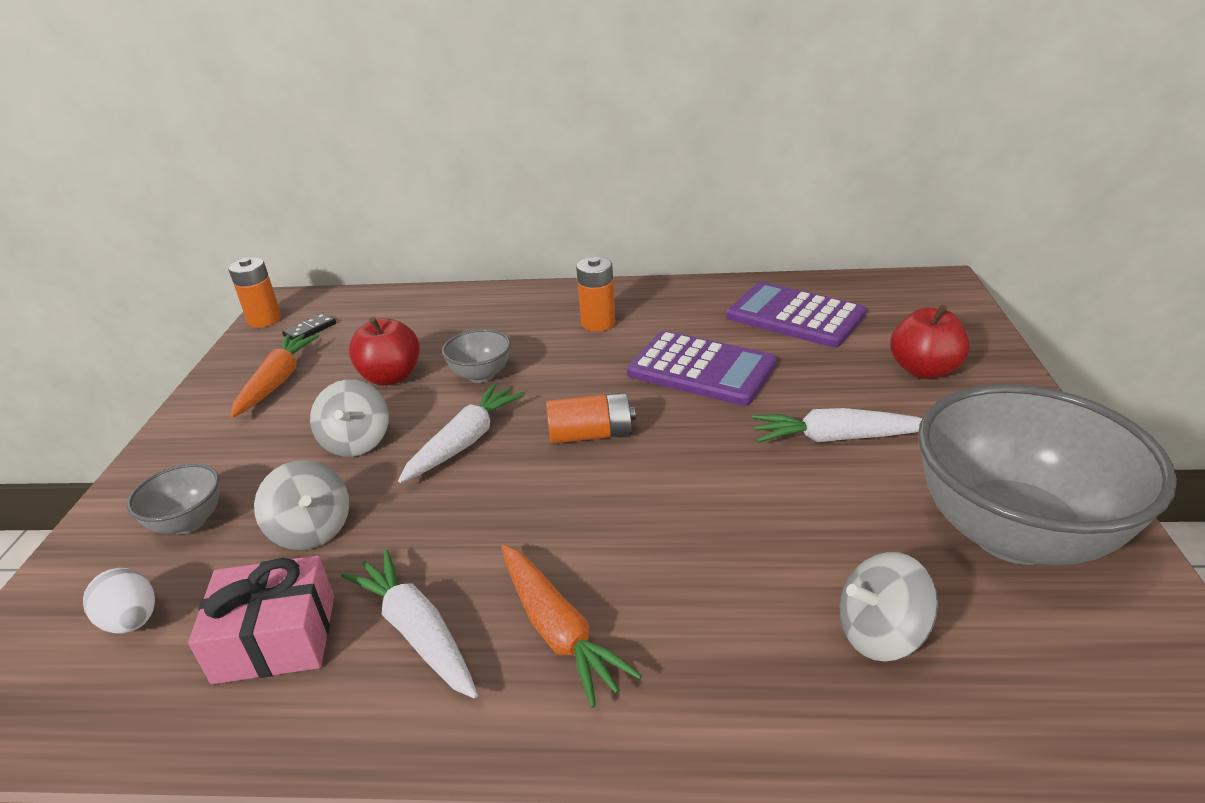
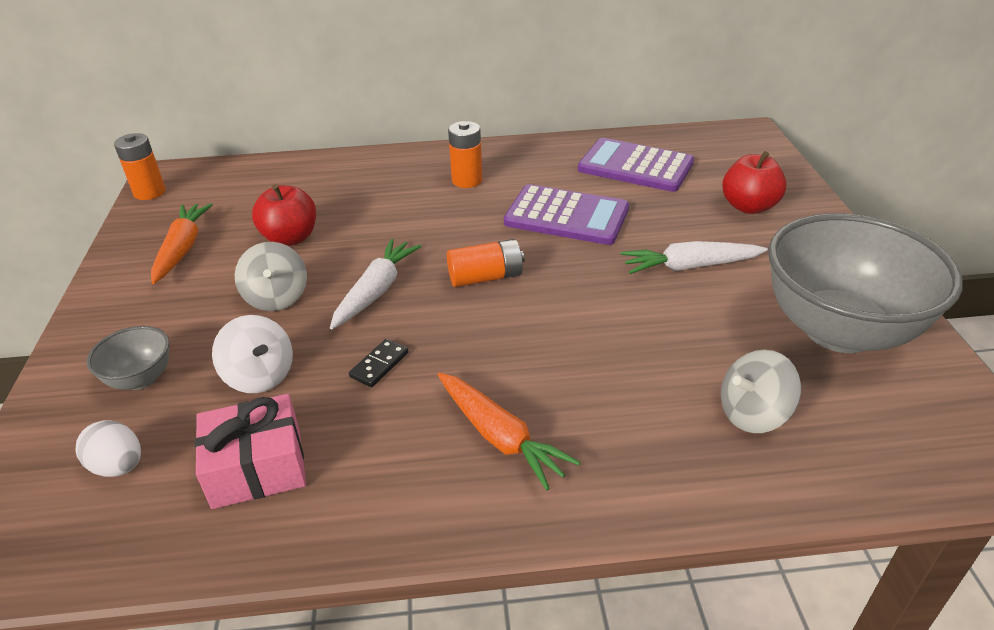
camera: 10 degrees left, 5 degrees up
(310, 330) = (198, 199): black domino -> black domino (379, 365)
(312, 530) = (260, 376): grey spinning top -> white spinning top
(417, 632) = (381, 450): white carrot -> none
(481, 375) = (374, 232): grey bowl -> none

